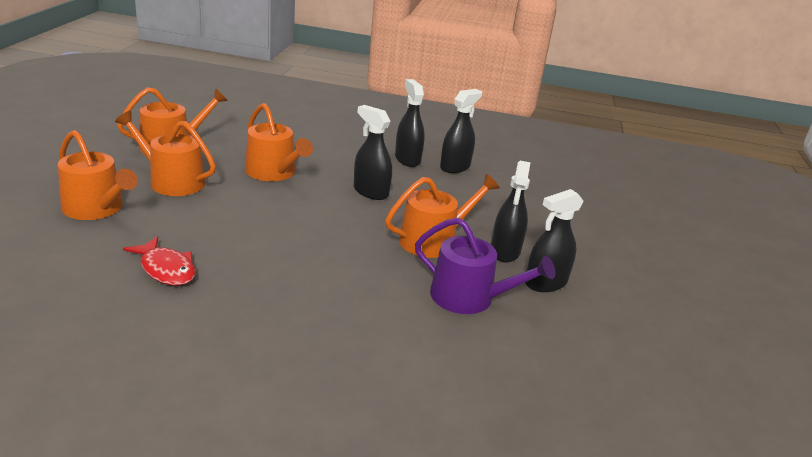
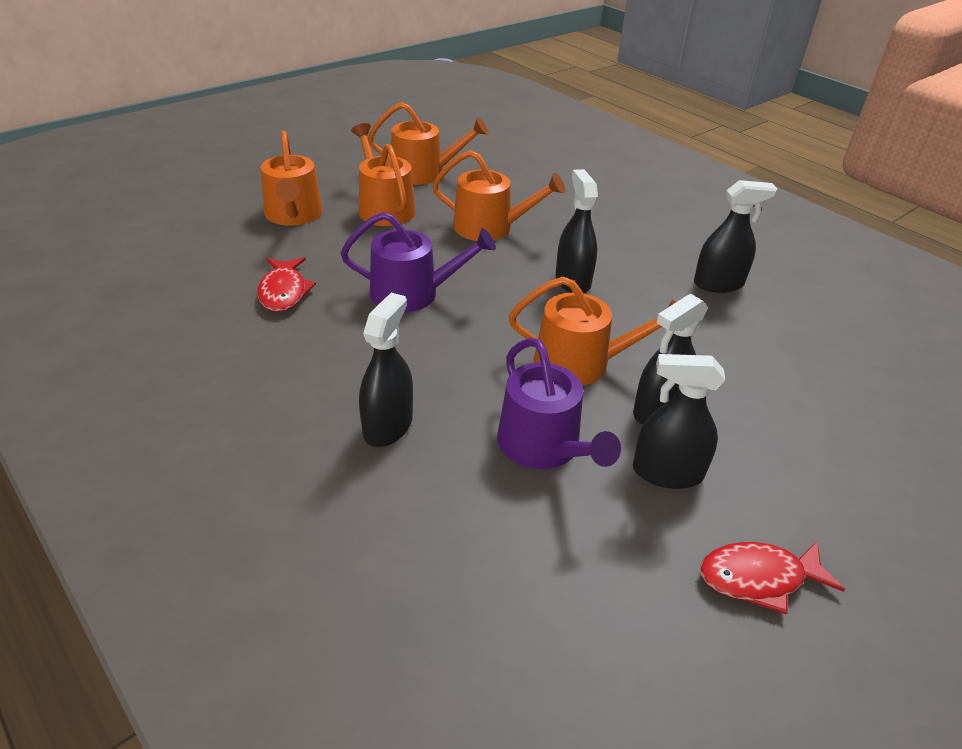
camera: 40 degrees right, 10 degrees up
(273, 235) = (413, 293): none -> purple watering can
(274, 173) = (490, 228): orange watering can -> orange watering can turned 75 degrees counterclockwise
(407, 159) = (664, 256): black spray bottle -> black spray bottle (388, 426)
(640, 315) = (758, 578): none -> red fish

